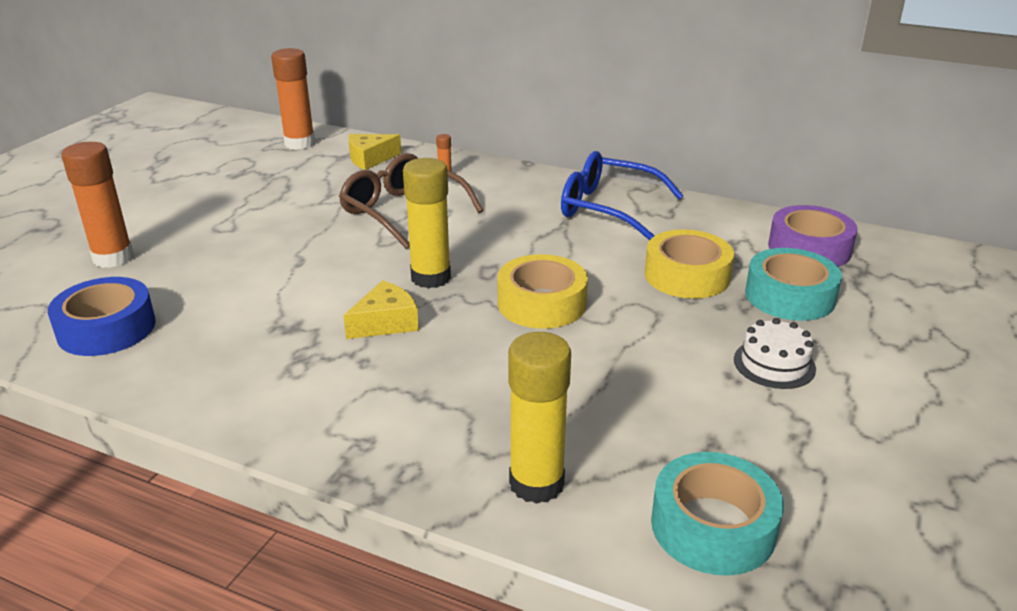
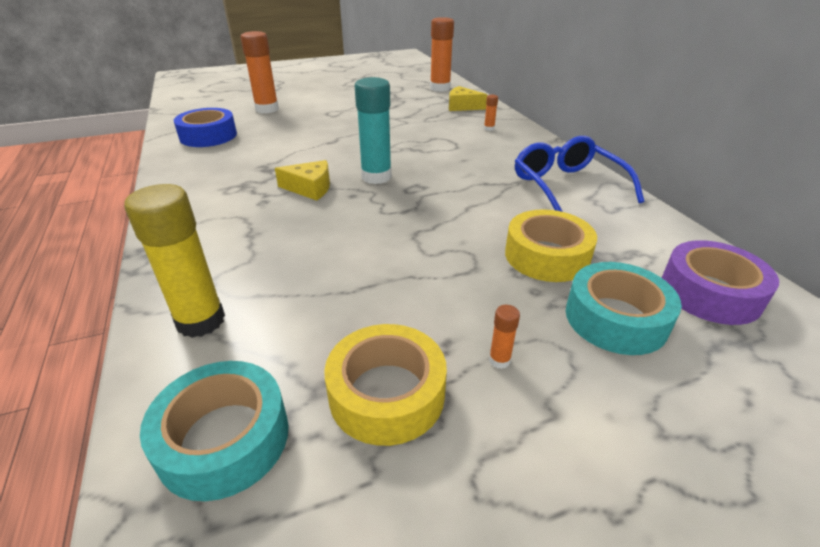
camera: 45 degrees right, 5 degrees up
(402, 211) = (428, 138): brown glasses -> none
(431, 277) = (376, 177): yellow glue stick -> turquoise glue stick
(541, 303) = (409, 221): yellow tape -> yellow tape (387, 394)
(774, 364) = (499, 360): white cake -> orange glue stick

